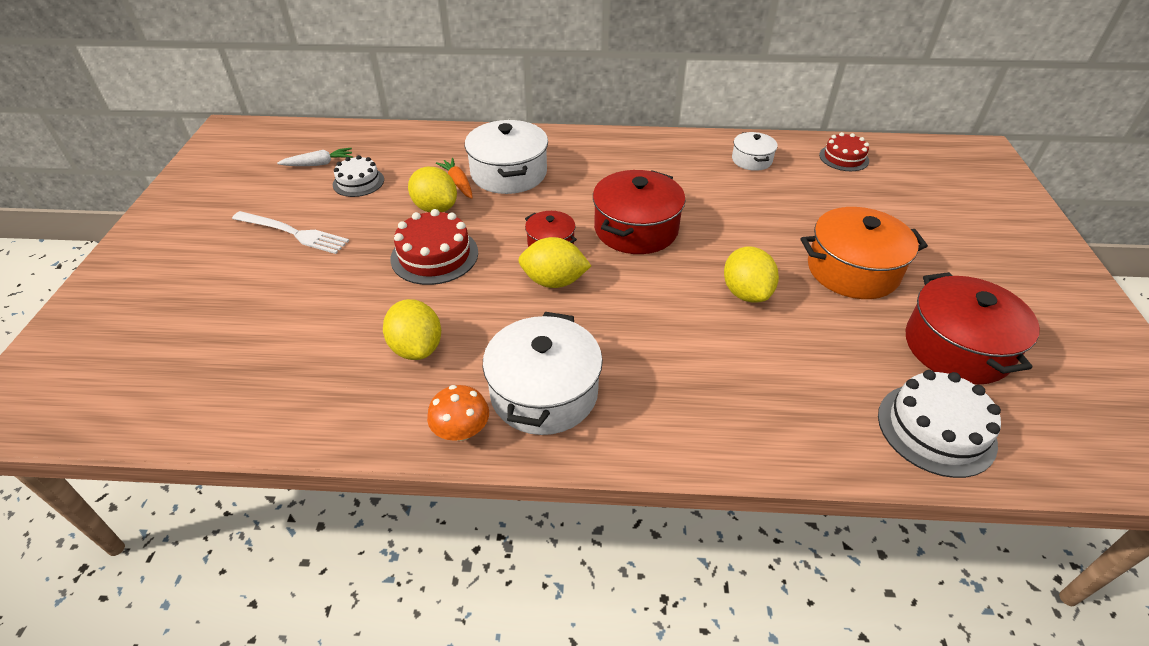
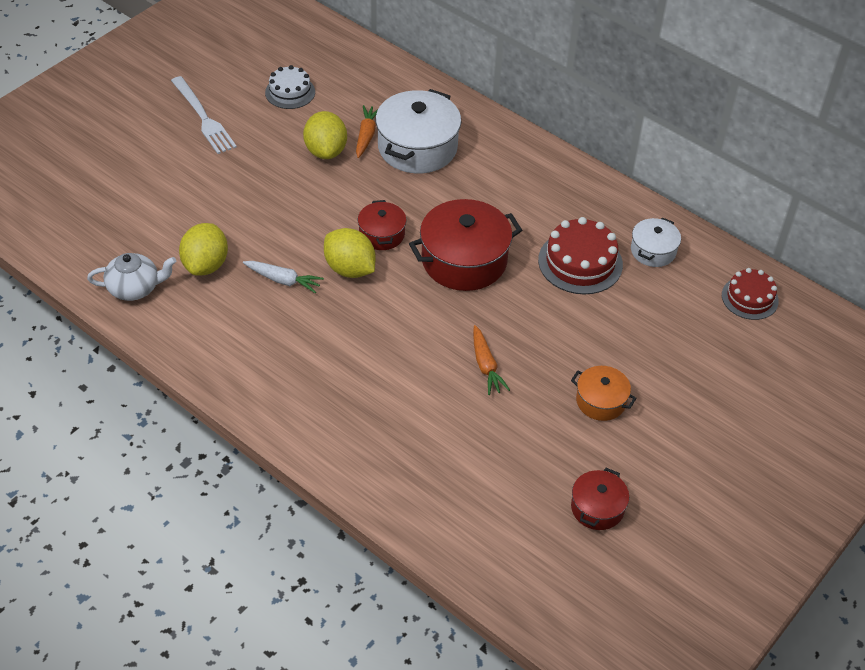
camera: 35 degrees right, 5 degrees up
(319, 164) = (275, 56): white carrot -> white carrot (283, 280)
(361, 410) = (135, 288): none -> white teapot
(434, 255) = (285, 195): red cake -> red cake (580, 262)
(461, 431) = (181, 340): orange mushroom -> none
(544, 392) = (256, 348): white pot -> none
(746, 293) = (486, 365): yellow lemon -> orange carrot
(852, 270) = (601, 401): orange pot -> orange pot, size x0.54
(936, 429) = (494, 544): white cake -> none
(957, 347) = (597, 508): red pot -> red pot, size x0.54

